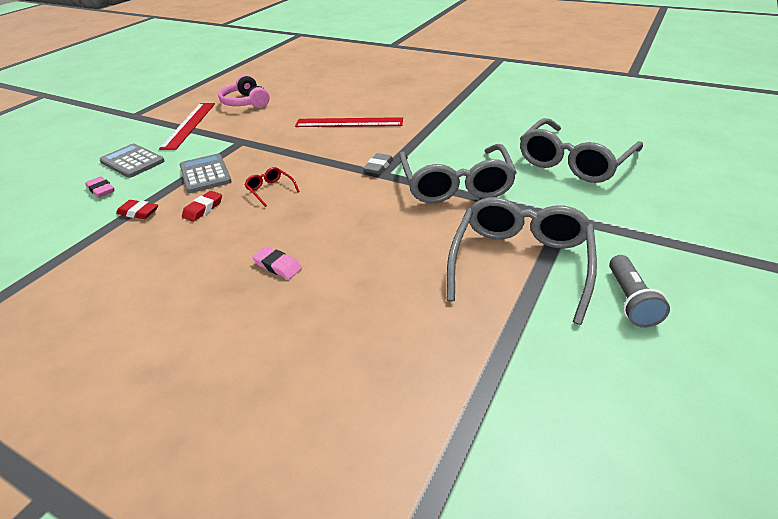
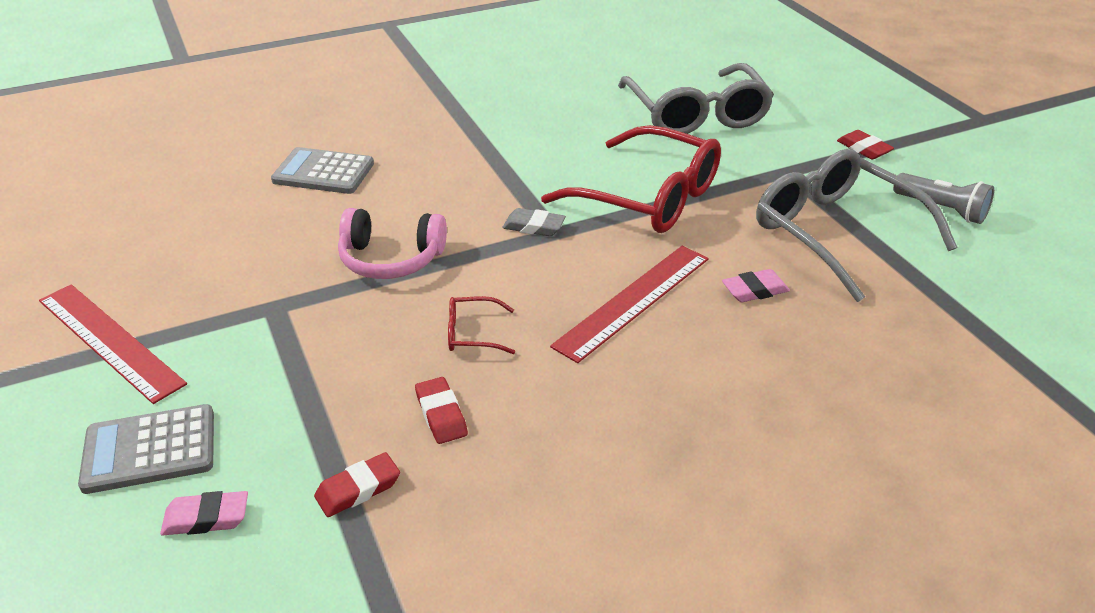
camera: 55 degrees left, 0 degrees up
(205, 174) = (331, 379): grey calculator -> grey calculator (323, 172)
(246, 102) = (131, 254): pink headphones -> pink headphones (391, 259)
(277, 266) = (671, 394): pink eraser -> pink eraser (755, 290)
(349, 122) = (375, 196): red ruler -> red ruler (633, 301)
(378, 166) = (534, 227): grey eraser -> grey eraser turned 45 degrees counterclockwise
(455, 184) = (648, 197): grey glasses -> red glasses
(652, 236) = (864, 149): none -> red eraser

